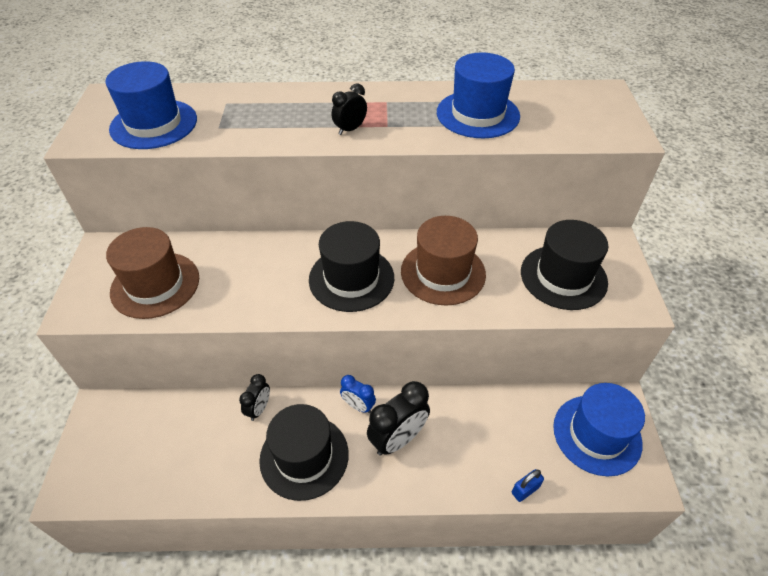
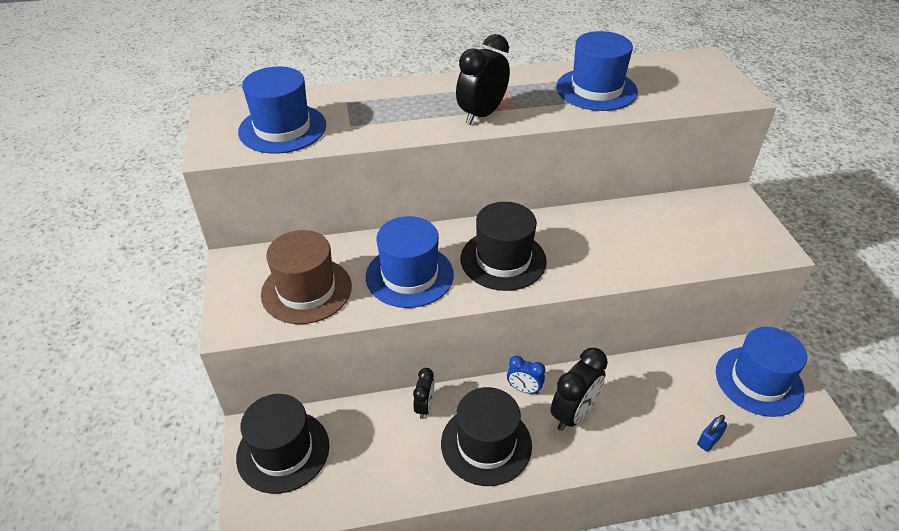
camera: 10 degrees left, 5 degrees down
(256, 283) = (409, 275): none -> blue hat
(350, 129) = (481, 114): black clock -> black clock, size x1.73
(443, 272) = (589, 243): brown hat -> none
(563, 277) = (702, 233): black hat -> black hat (283, 451)

